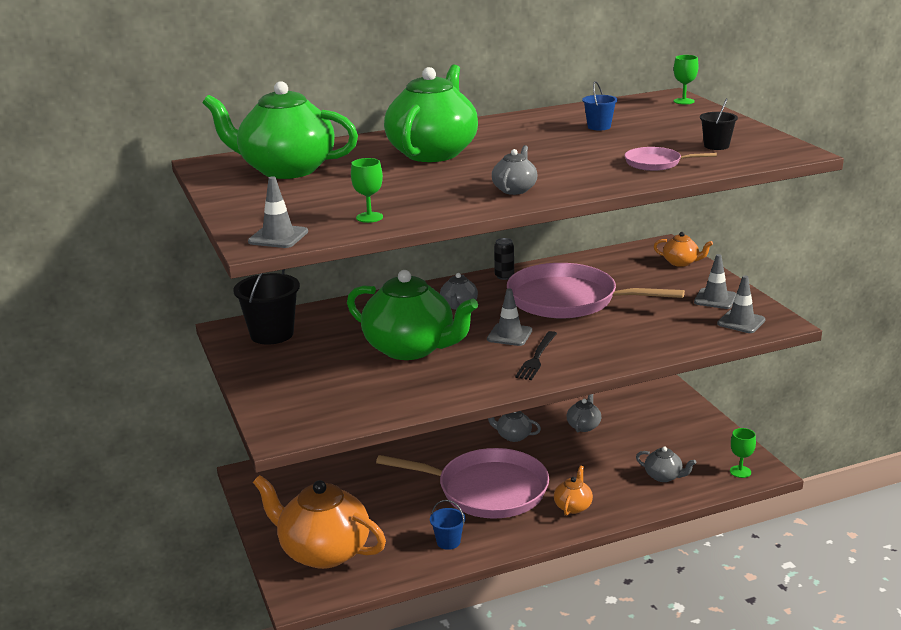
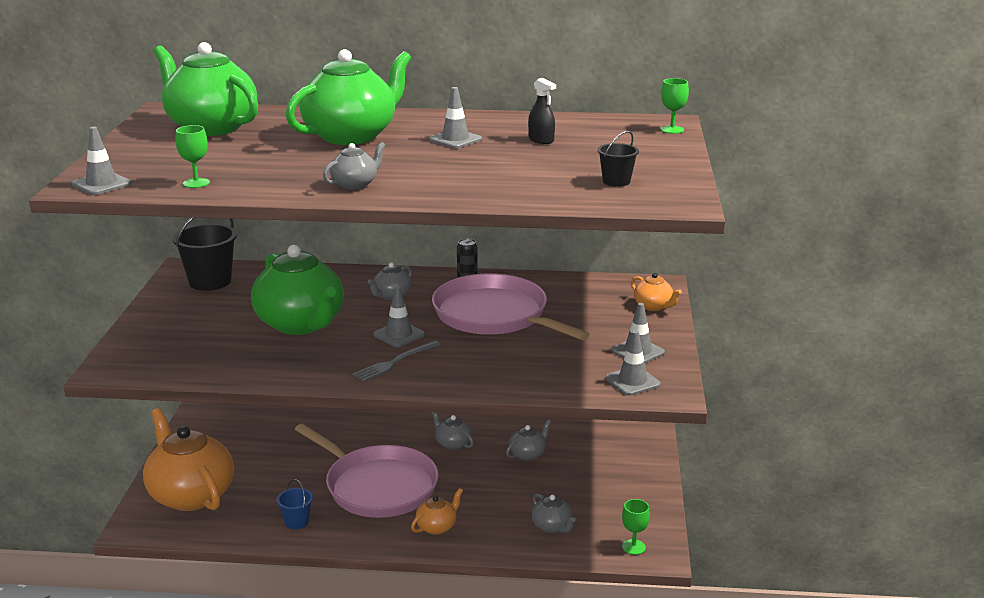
camera: 25 degrees right, 0 degrees up
(529, 139) = (455, 139): none -> grey traffic cone
(537, 357) = (395, 362): black fork -> grey fork
(599, 127) = (541, 140): blue bucket -> black spray bottle
(656, 163) = (525, 186): pink pan -> none

